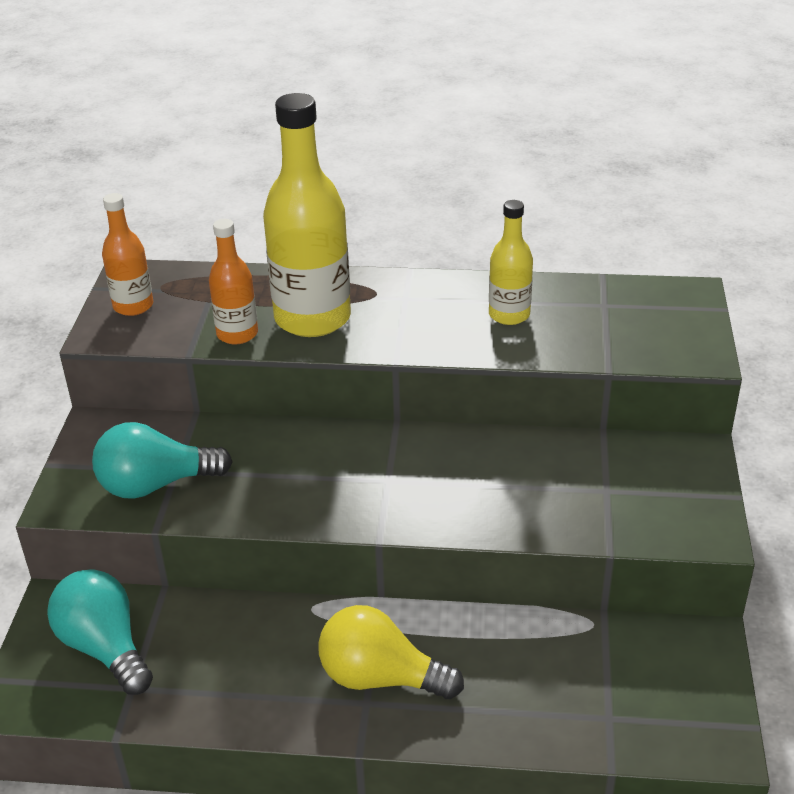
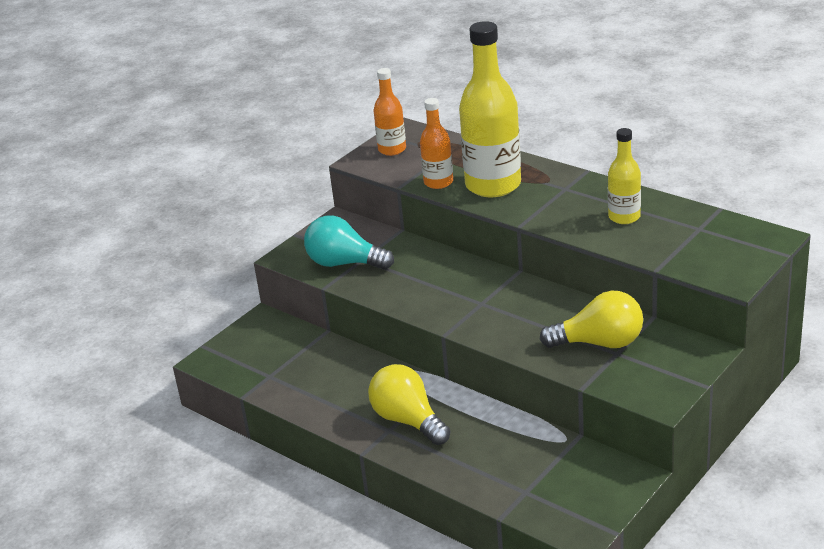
camera: 35 degrees right, 5 degrees down
(105, 647) = (271, 351): turquoise light bulb -> none
(575, 484) = (599, 343): none -> yellow light bulb

